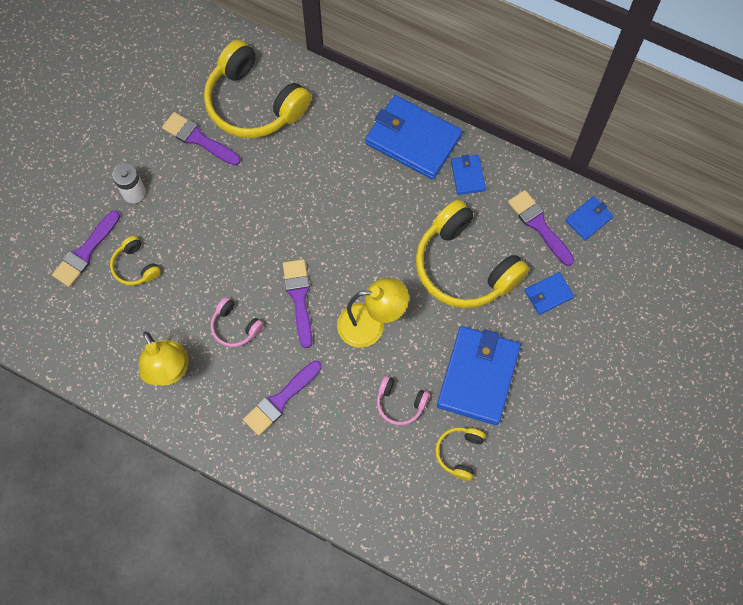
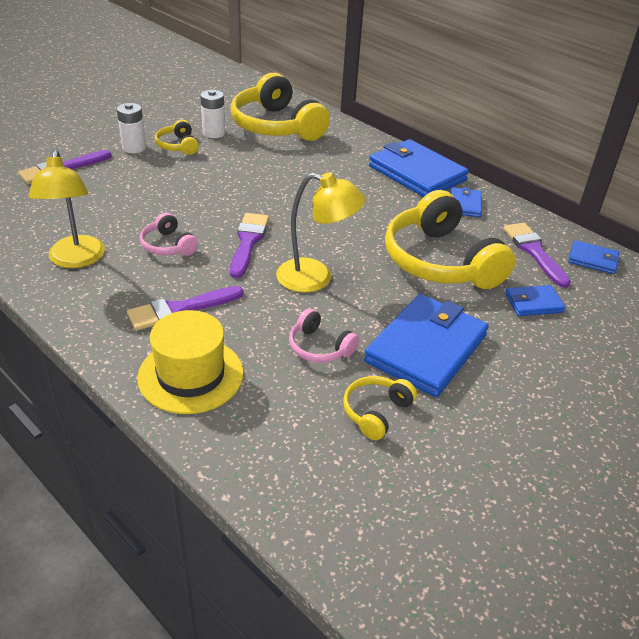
camera: 15 degrees right, 30 degrees down
(135, 266) = (100, 187): yellow headphones -> yellow headphones (178, 146)
(198, 139) = (214, 133): purple brush -> white battery
(319, 464) = (191, 375): none -> yellow hat
(588, 219) = (593, 260): blue wallet -> blue wallet turned 45 degrees clockwise

